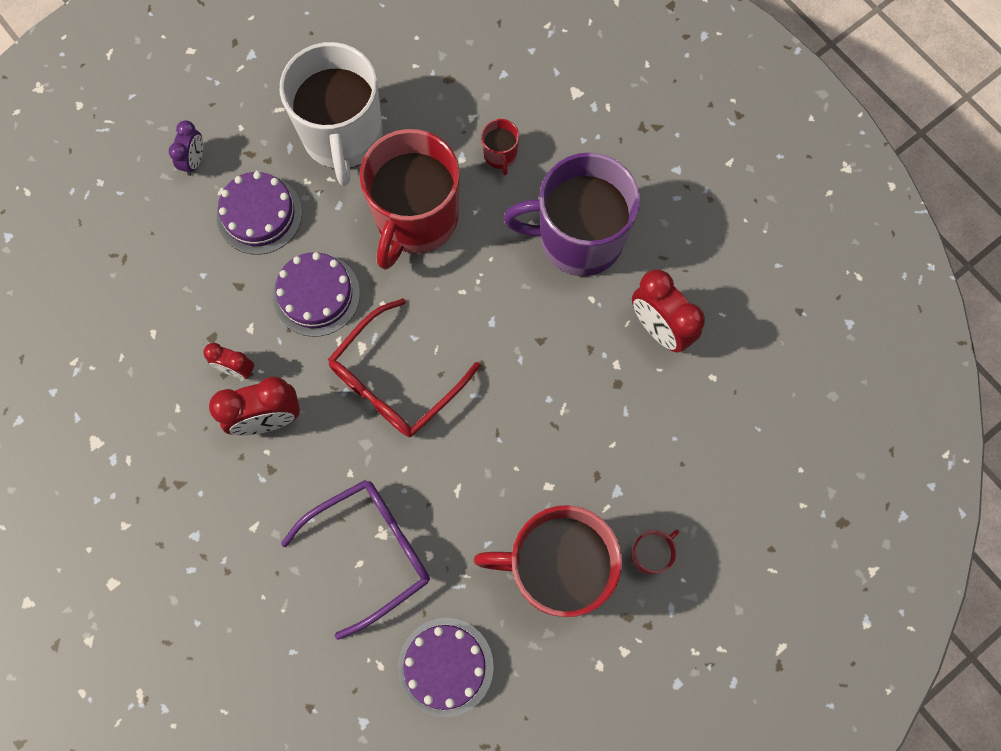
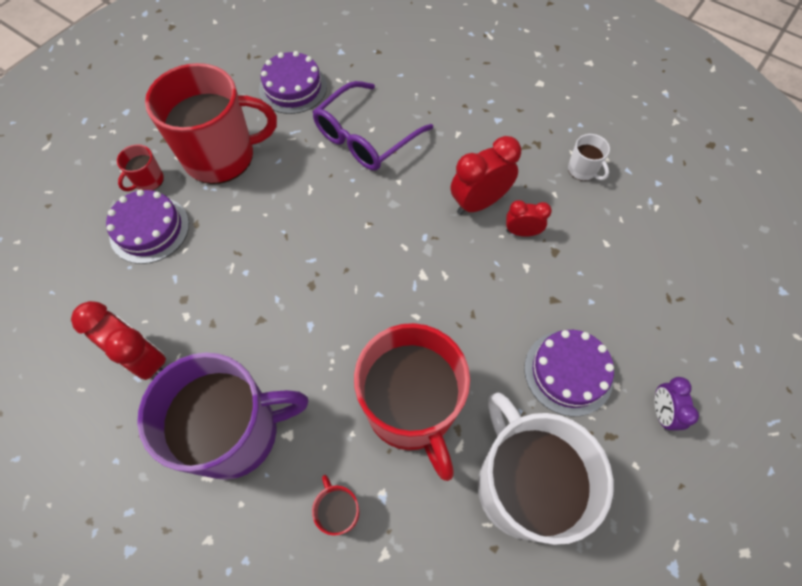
camera: 165 degrees right, 10 degrees down
(129, 432) = (582, 170): none -> white mug
(316, 295) = (480, 309): purple cake -> purple cake (149, 229)
(395, 380) = (384, 255): red glasses -> none
(416, 219) = (411, 409): red mug -> red mug turned 150 degrees clockwise

